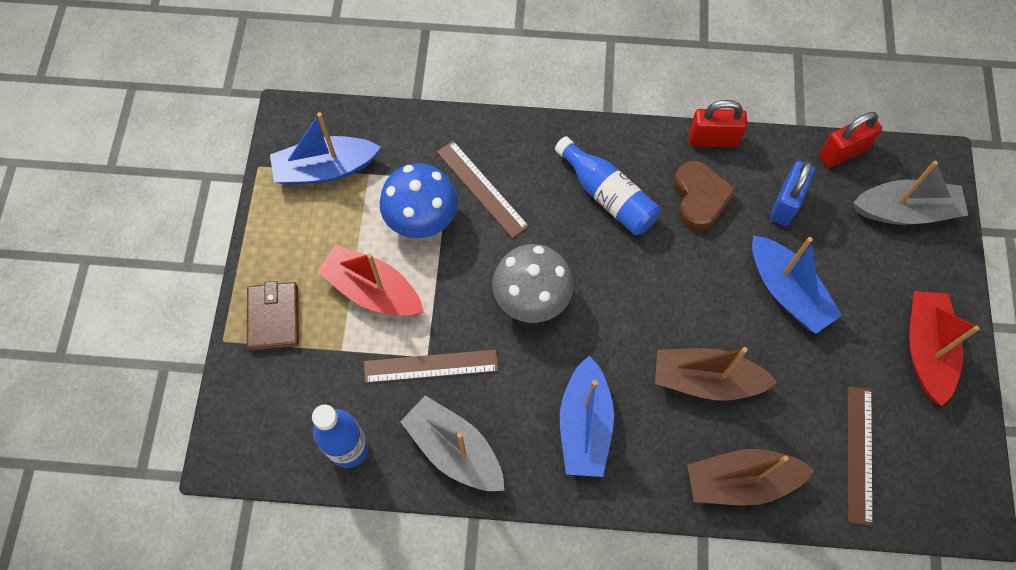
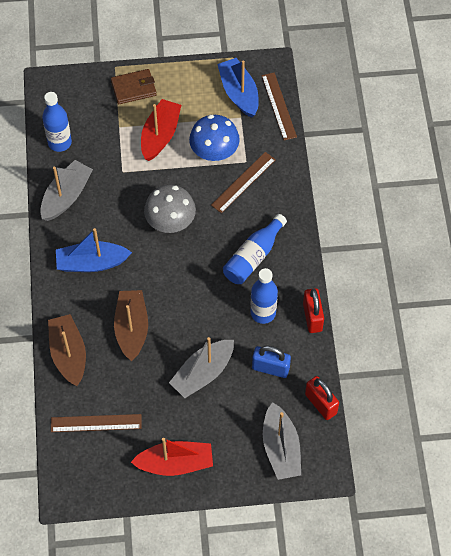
camera: 80 degrees right, 5 degrees down
(431, 366) = (116, 175): brown ruler -> brown ruler (279, 106)
(699, 198) = (263, 313): brown heart -> blue bottle
(787, 291) = (203, 373): blue boat -> grey boat

